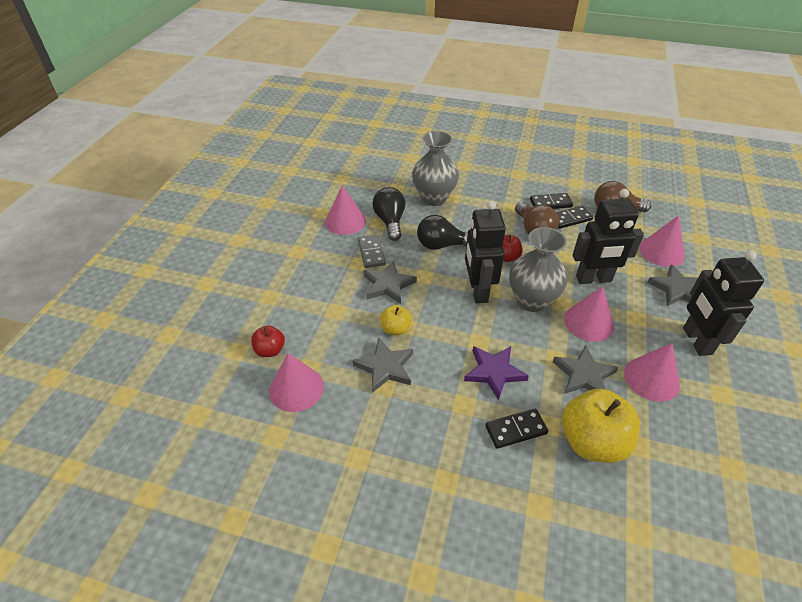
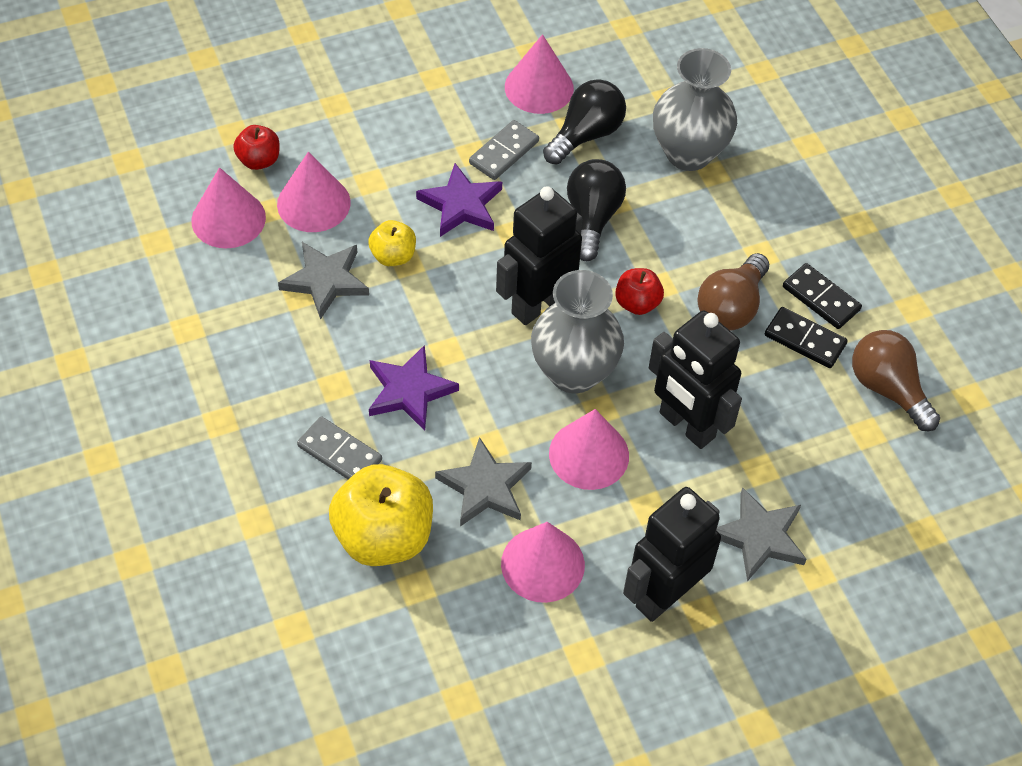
camera: 50 degrees right, 10 degrees up
(388, 285) = (461, 205): grey star -> purple star
(442, 245) = (592, 218): black light bulb -> black light bulb turned 45 degrees clockwise
(515, 429) = (340, 453): black domino -> grey domino
(661, 252) = (836, 488): pink cone -> pink cone (313, 203)

